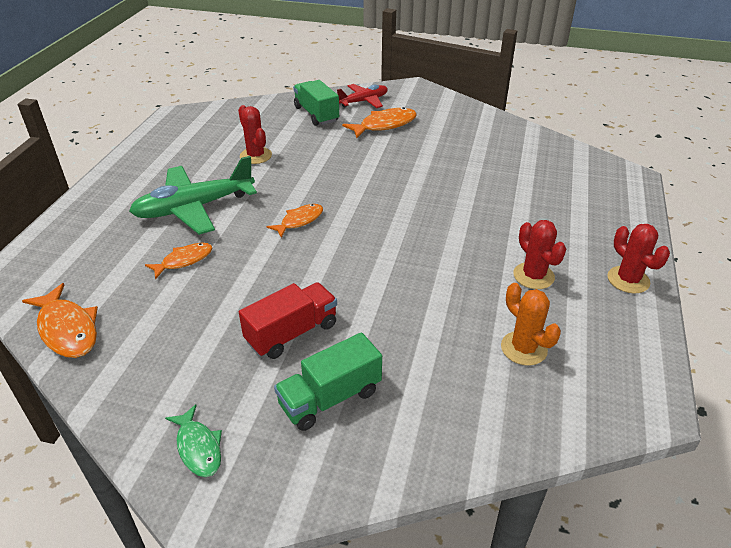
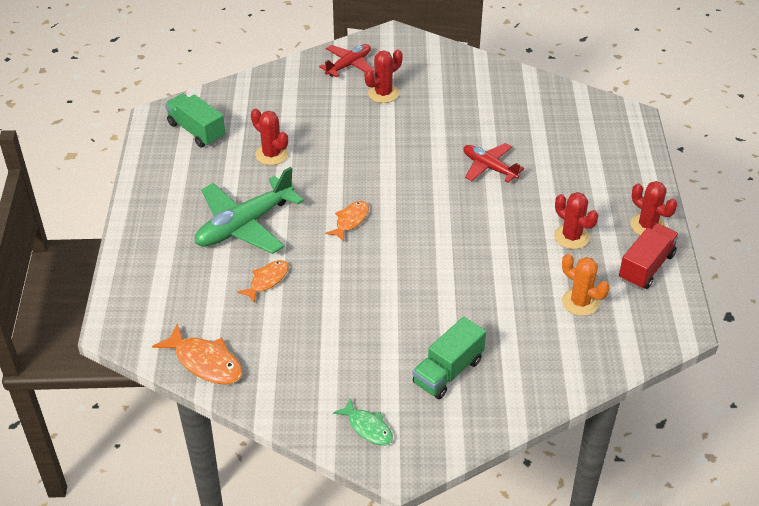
camera: 15 degrees left, 5 degrees up
(292, 333) = (394, 327): red truck -> red truck (646, 267)
(316, 114) = (307, 91): green truck -> green truck (196, 131)
(384, 125) = (383, 93): orange fish -> red cactus
(463, 197) = (489, 167): none -> red plane

